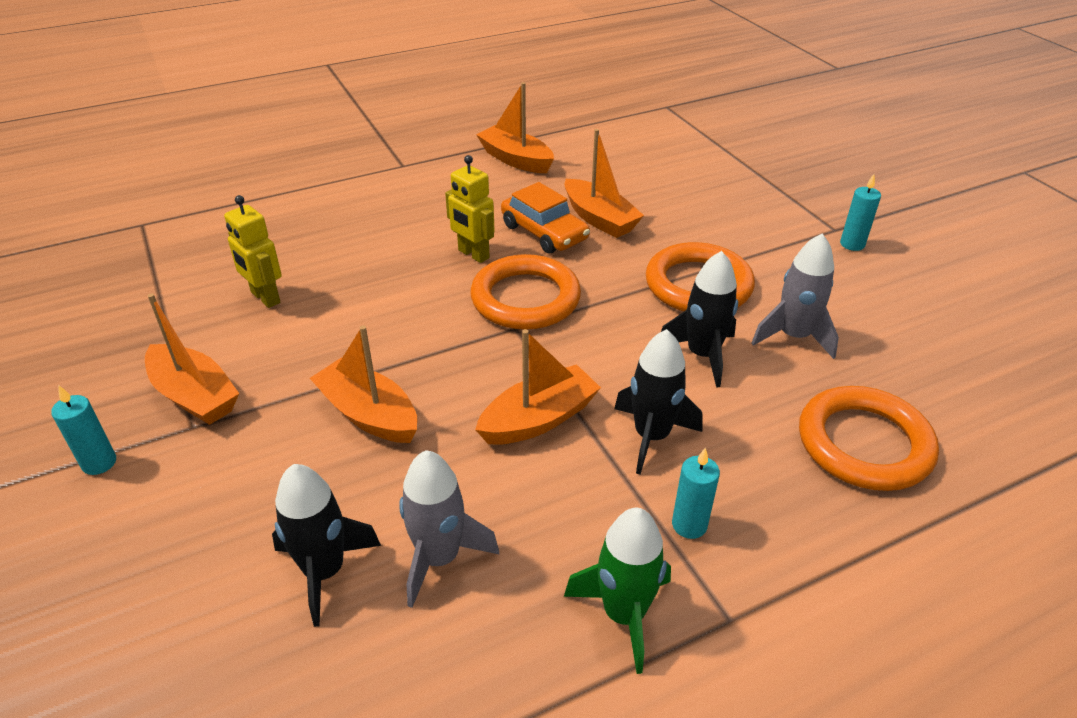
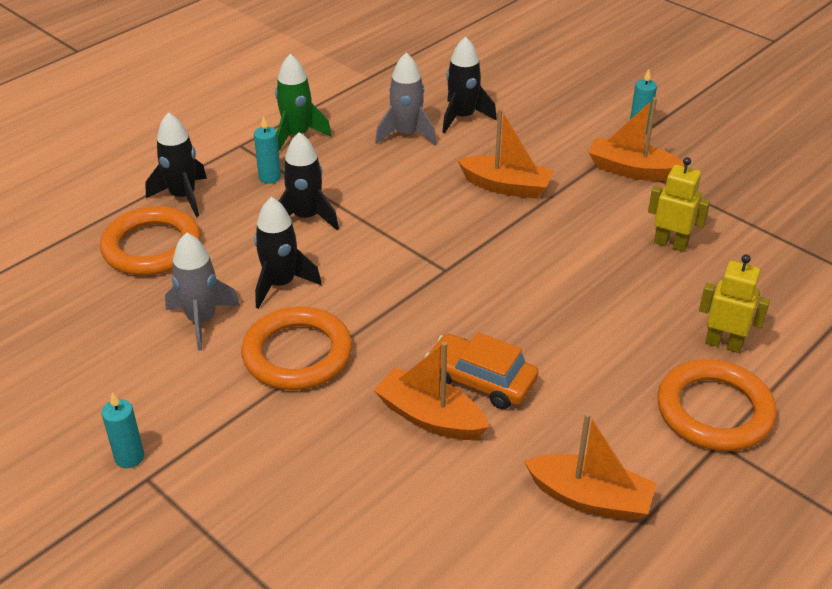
camera: 160 degrees right, 0 degrees up
(473, 254) = (533, 332): yellow robot -> yellow robot (723, 344)
(525, 298) = (453, 298): orange ring -> orange ring (714, 411)
(539, 419) = (389, 210): orange boat -> none
(828, 522) = (183, 197): none -> black rocket

